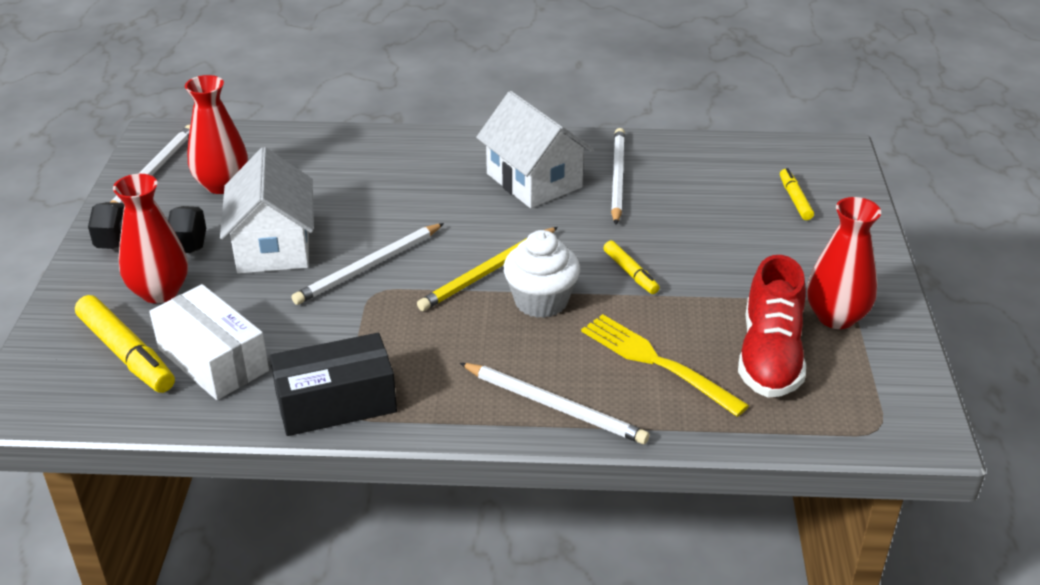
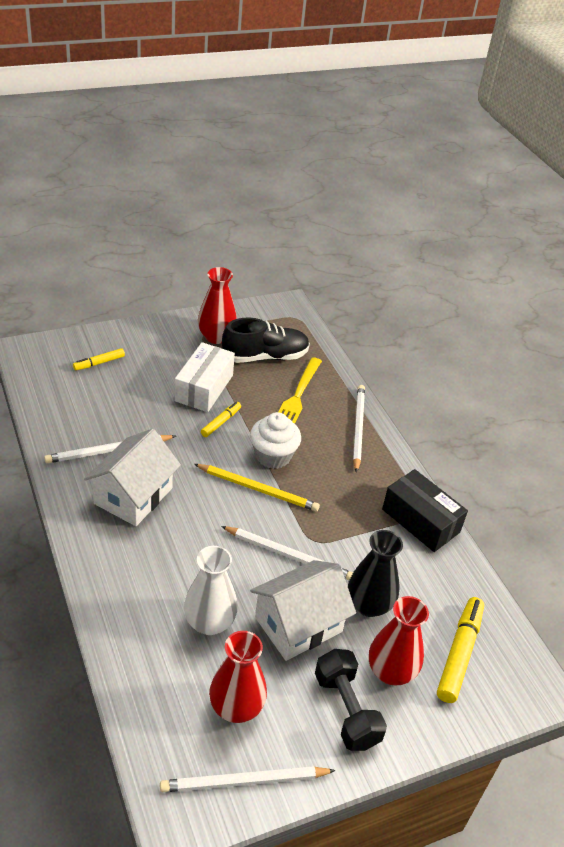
camera: 120 degrees left, 5 degrees up
(213, 360) = (430, 600): white box -> white box (204, 388)
(251, 305) = (369, 605): none -> black vase
(326, 192) = (209, 622): none -> white vase
(770, 356) = (265, 356): red shoe -> black shoe

